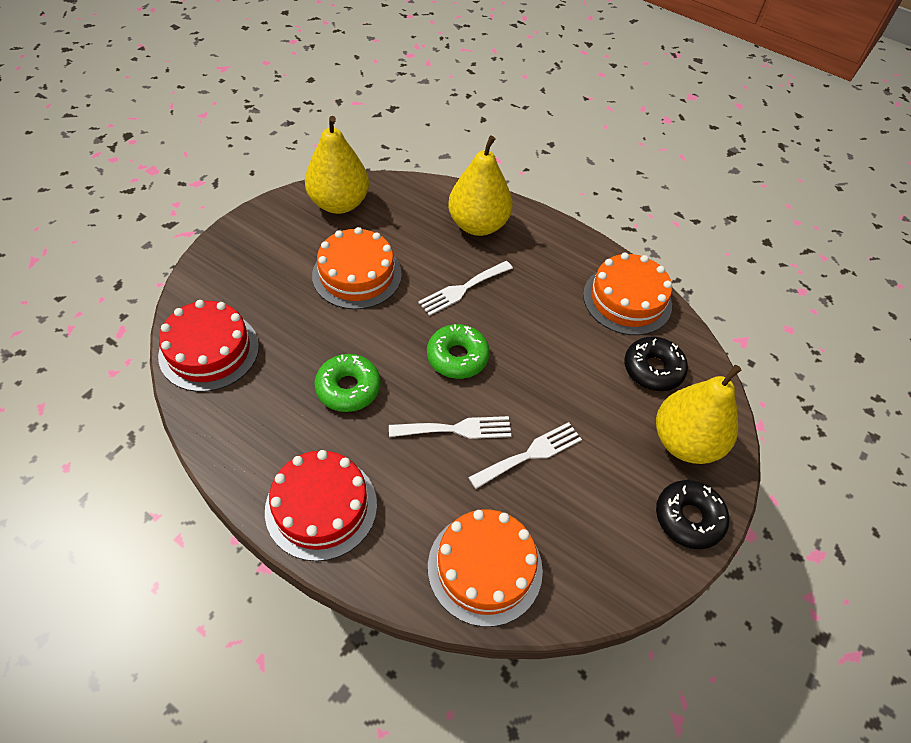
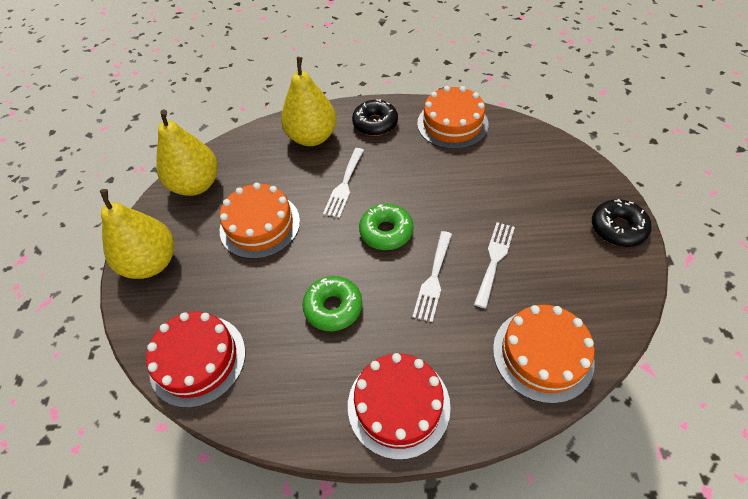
camera: 30 degrees left, 0 degrees up
(456, 429) = (433, 279): white fork -> white fork turned 150 degrees clockwise
(653, 369) = (509, 155): black donut -> black donut (375, 123)
(685, 442) = (570, 185): yellow pear -> yellow pear (152, 263)

